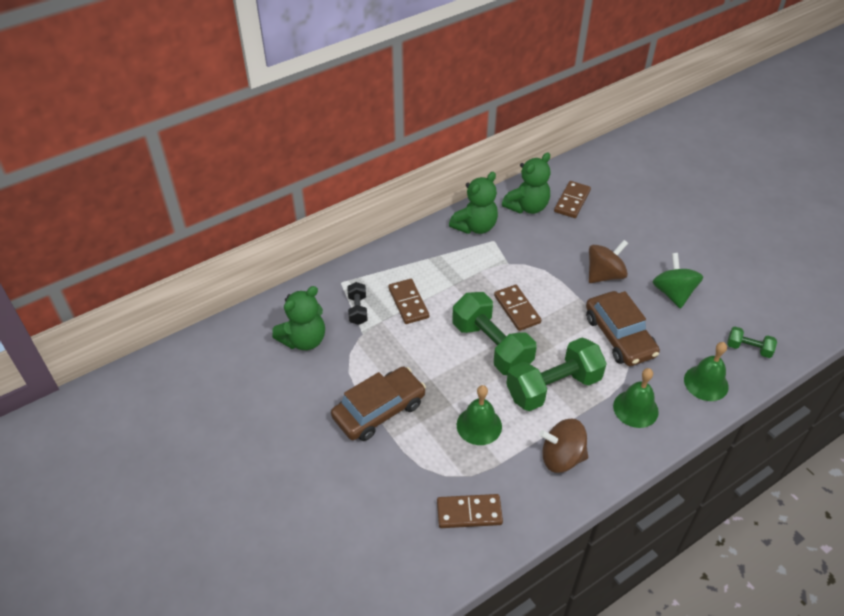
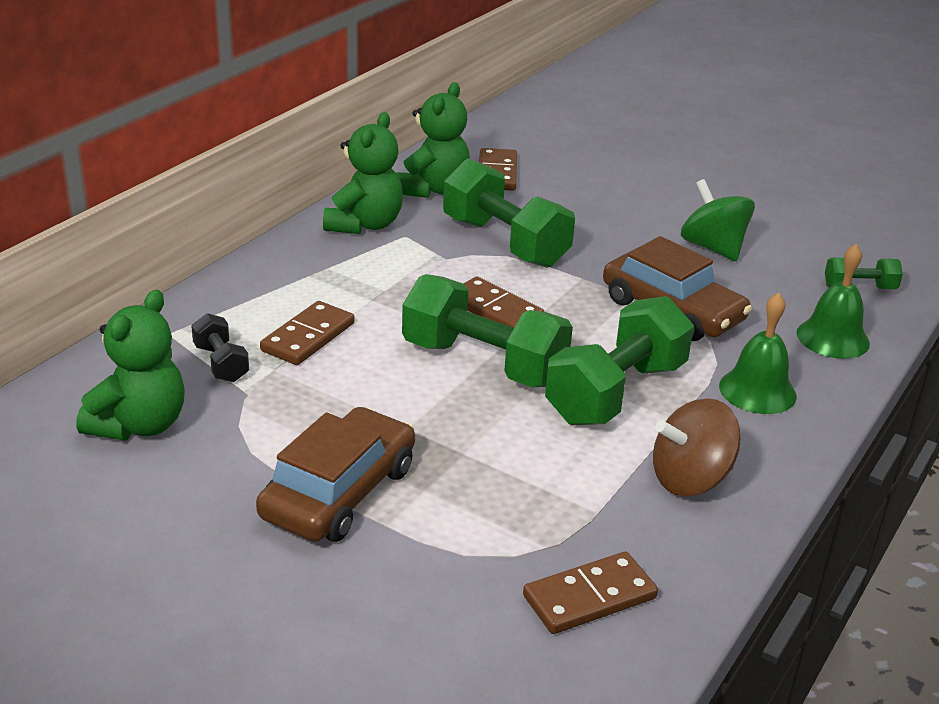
camera: 25 degrees left, 15 degrees down
(408, 303) = (308, 337): brown domino -> brown domino turned 75 degrees clockwise
(479, 425) = (528, 470): green bell -> none
(548, 259) = (505, 242): none -> green dumbbell
(604, 275) = (601, 245): brown spinning top -> none

